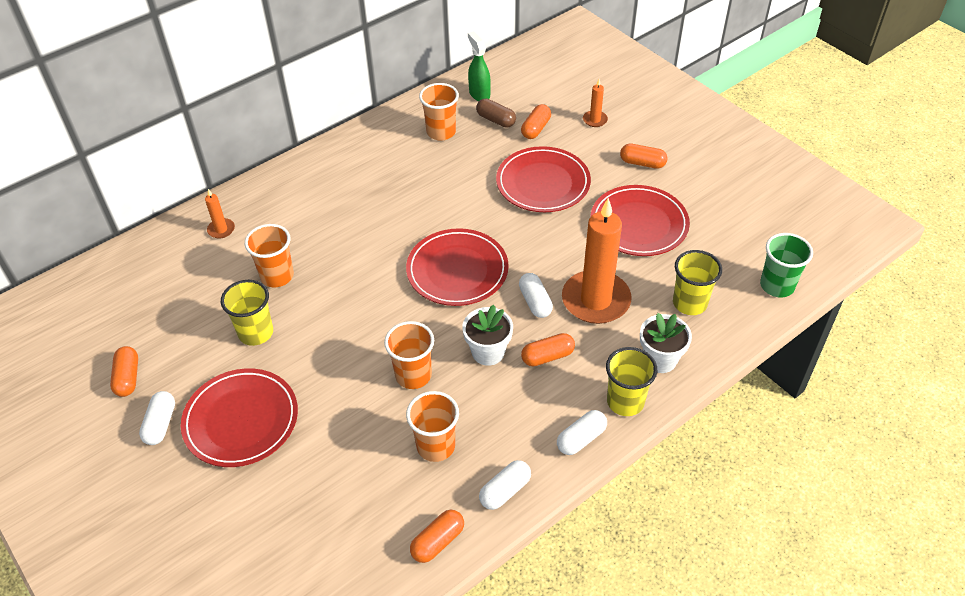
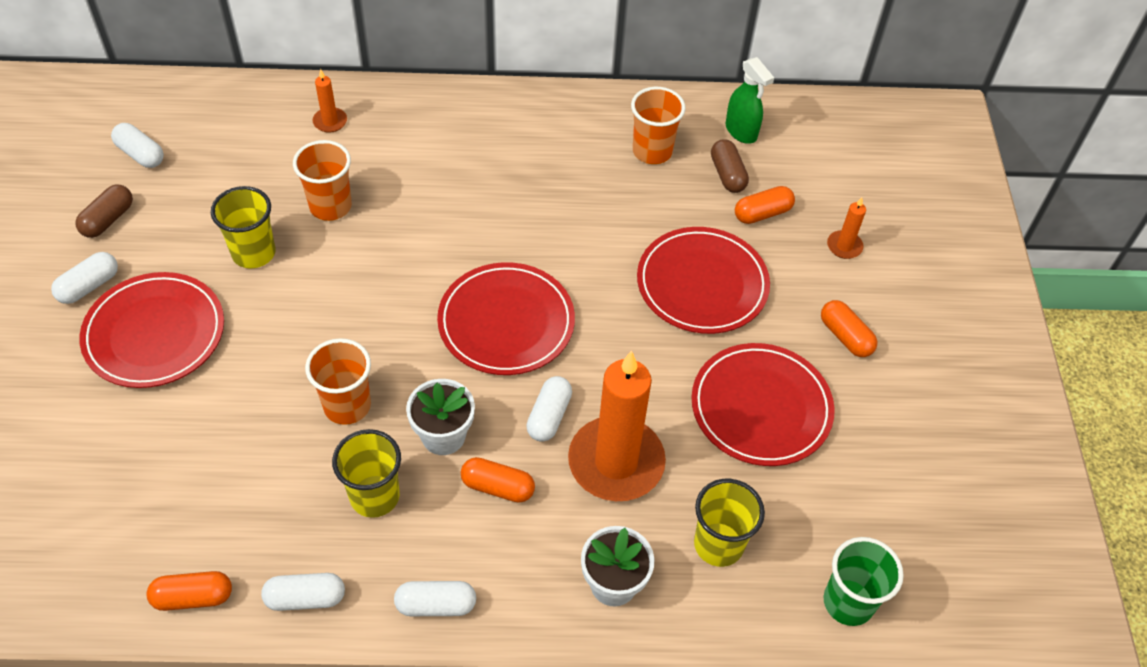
camera: 35 degrees right, 5 degrees up
(106, 326) = (140, 154): none -> white capsule
(128, 378) = (108, 220): orange capsule -> brown capsule
(436, 446) = (291, 497): orange cup -> none
(479, 94) = (741, 131): green spray bottle -> green spray bottle turned 135 degrees clockwise
(625, 402) = (524, 601): yellow cup -> yellow cup (374, 496)

